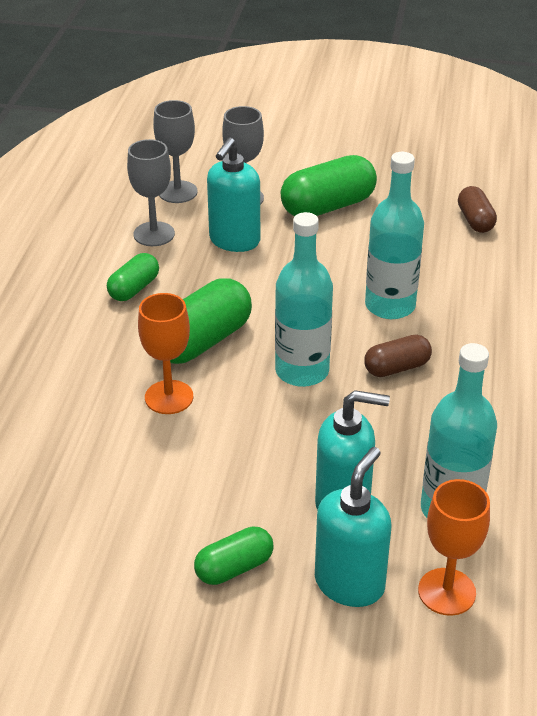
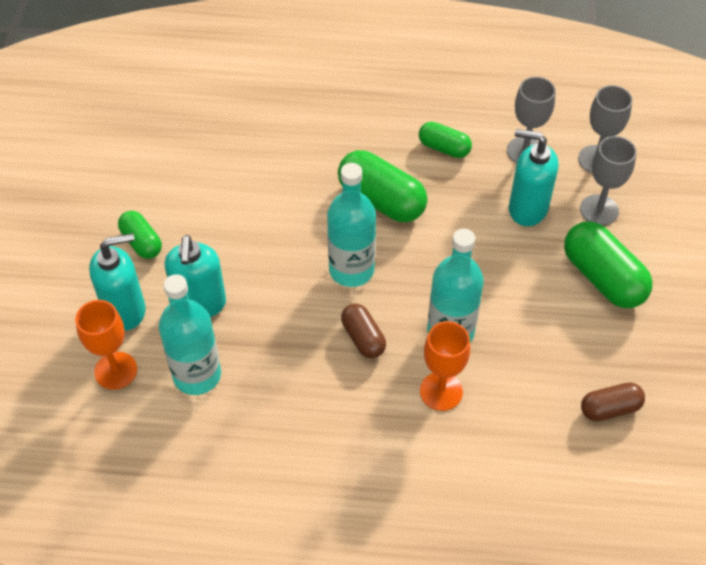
camera: 85 degrees right, 15 degrees up
(169, 397) = (312, 187): orange goblet -> orange goblet (441, 391)
(349, 583) = (125, 310): turquoise soap dispenser -> turquoise soap dispenser turned 45 degrees counterclockwise

